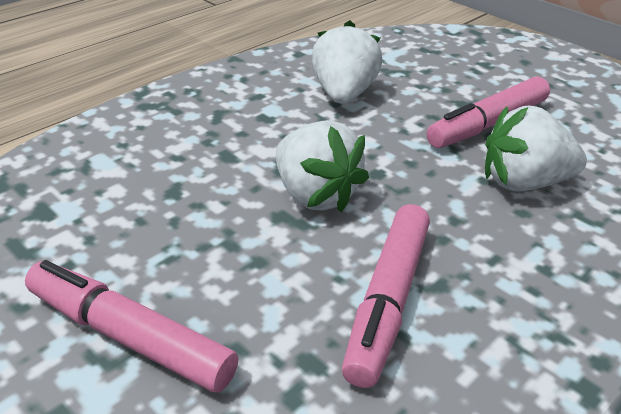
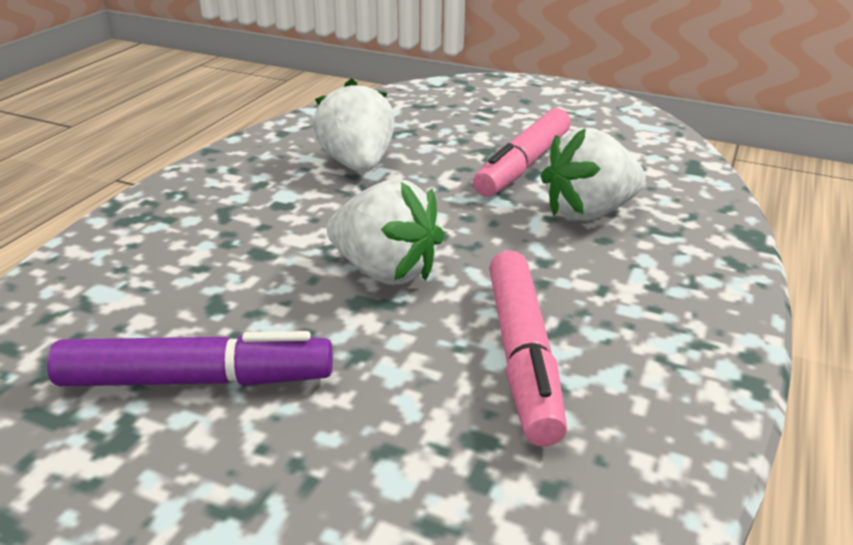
camera: 20 degrees left, 5 degrees down
(129, 249) = (197, 380): none -> purple marker
(129, 336) = (254, 474): pink marker -> none

